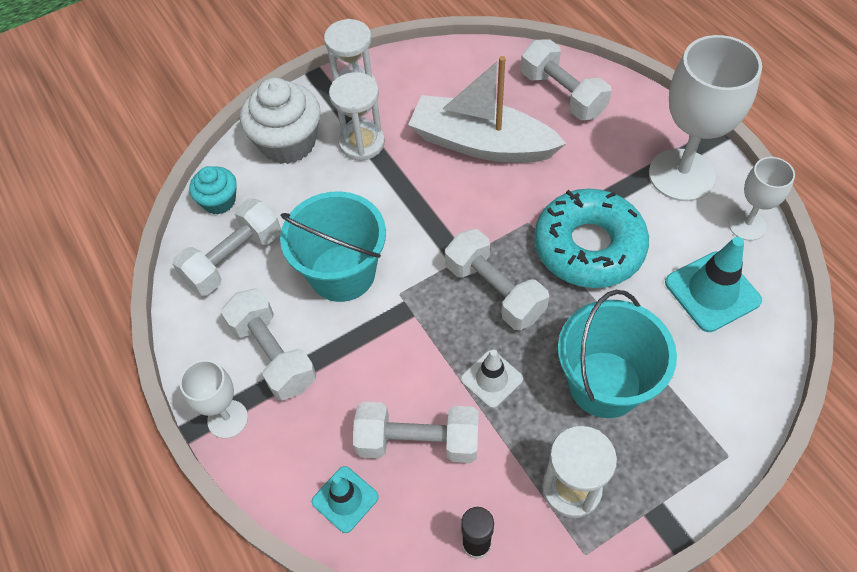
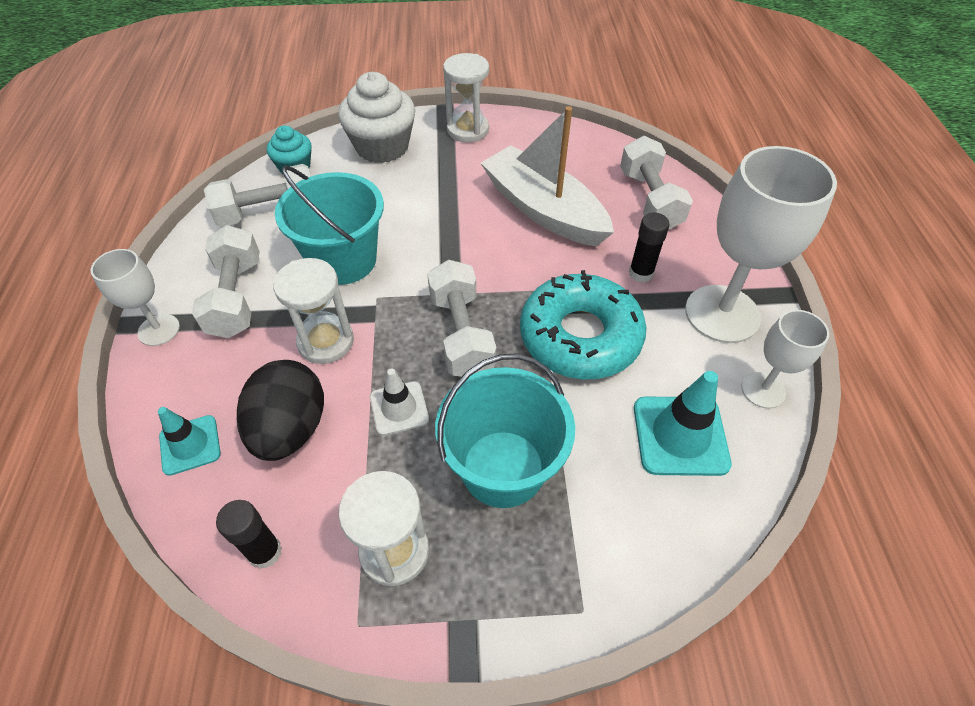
camera: 25 degrees right, 5 degrees down
(362, 143) = (441, 170): white hourglass -> white hourglass (326, 341)
(418, 442) = (290, 429): white dumbbell -> black egg
(599, 168) = (641, 273): none -> black glue stick

